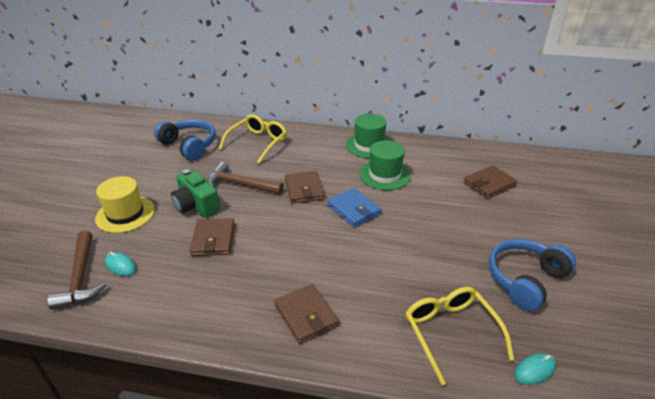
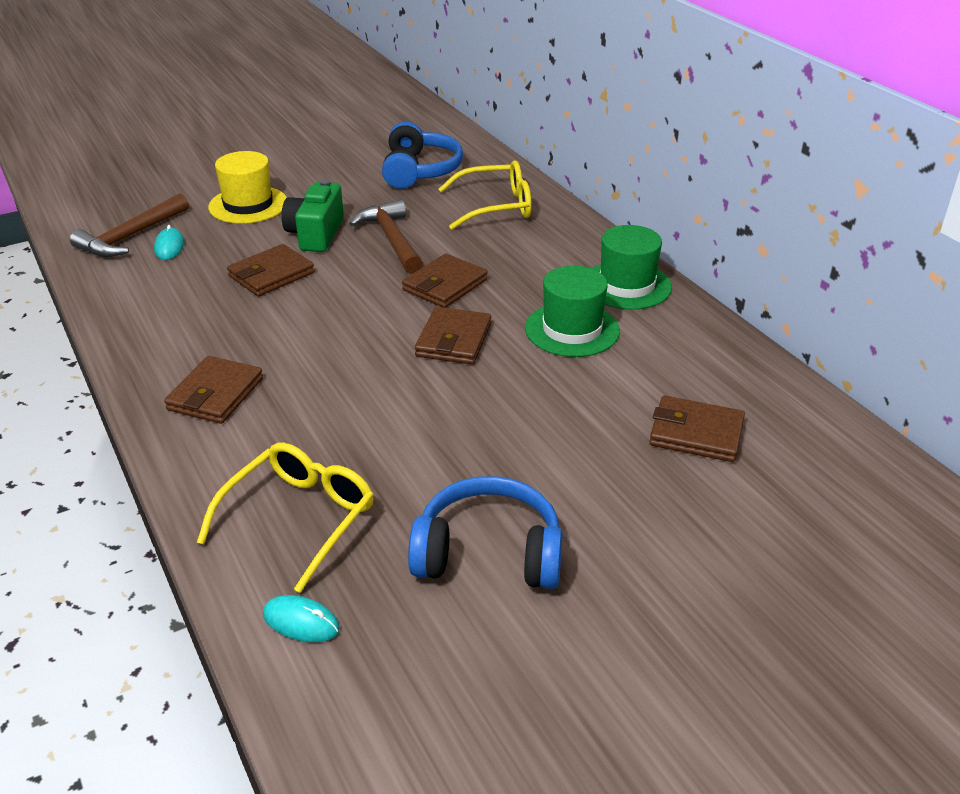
camera: 50 degrees right, 0 degrees up
(354, 210) = (454, 340): blue wallet -> brown wallet

